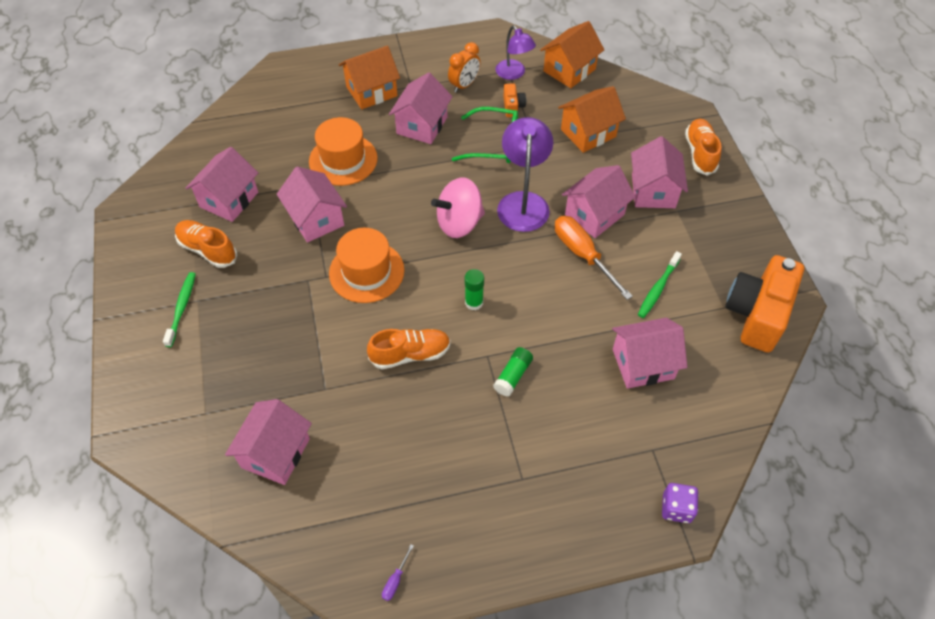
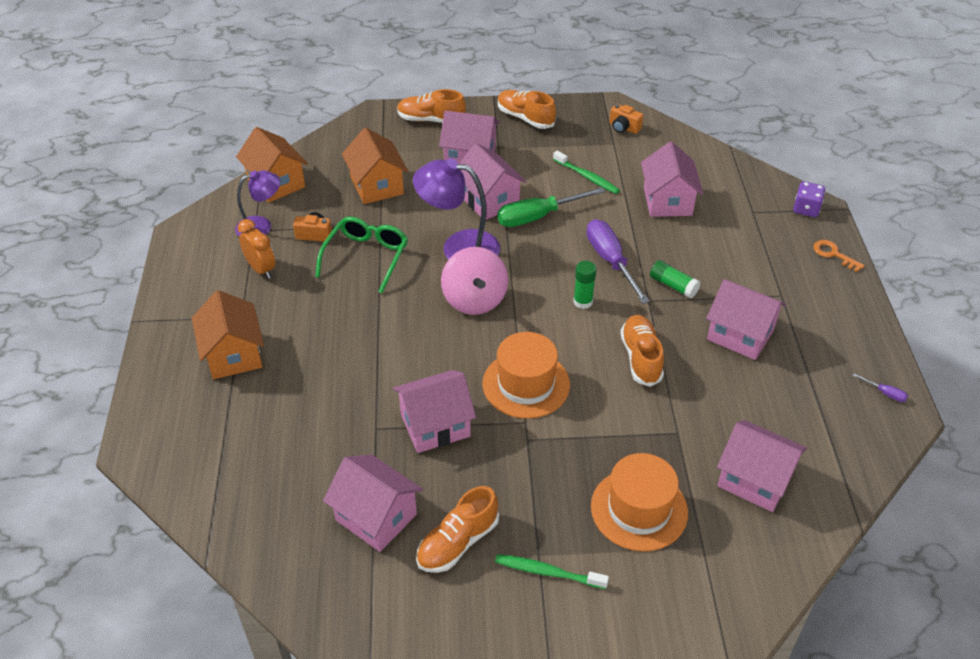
camera: 80 degrees left, 10 degrees down
(343, 160) = (344, 392): orange hat -> orange hat (639, 509)
(422, 125) = (313, 313): pink house -> pink house (740, 335)
(535, 320) = (610, 261): none -> purple screwdriver
(583, 255) = (538, 217): orange screwdriver -> green screwdriver
(603, 537) = (833, 254): none -> orange key
(735, 226) = (525, 118): none -> orange shoe
(756, 314) = (623, 128): orange camera -> orange camera, size x0.43

